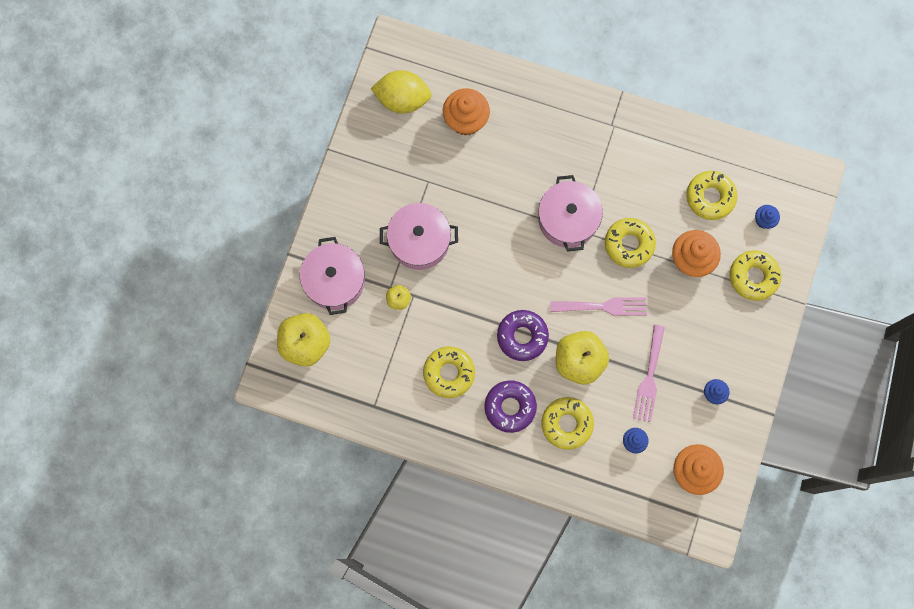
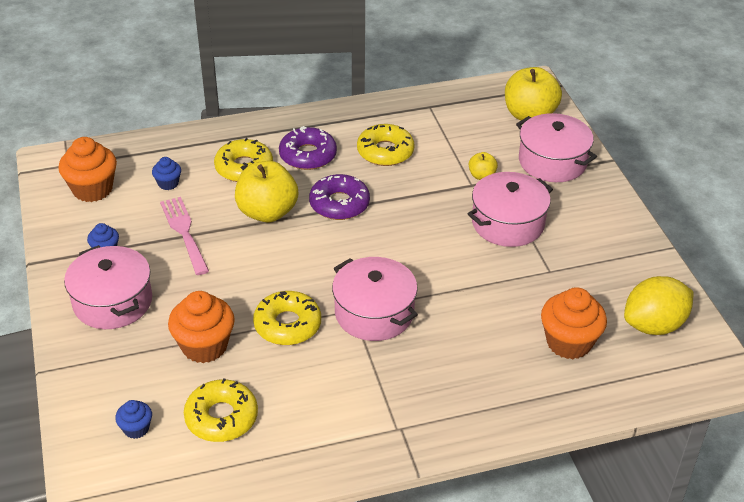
camera: 145 degrees right, 35 degrees down
(603, 306) = (275, 262): pink fork -> none
(731, 337) = (113, 302): none -> pink pot
(753, 277) = (117, 366): yellow donut -> none

